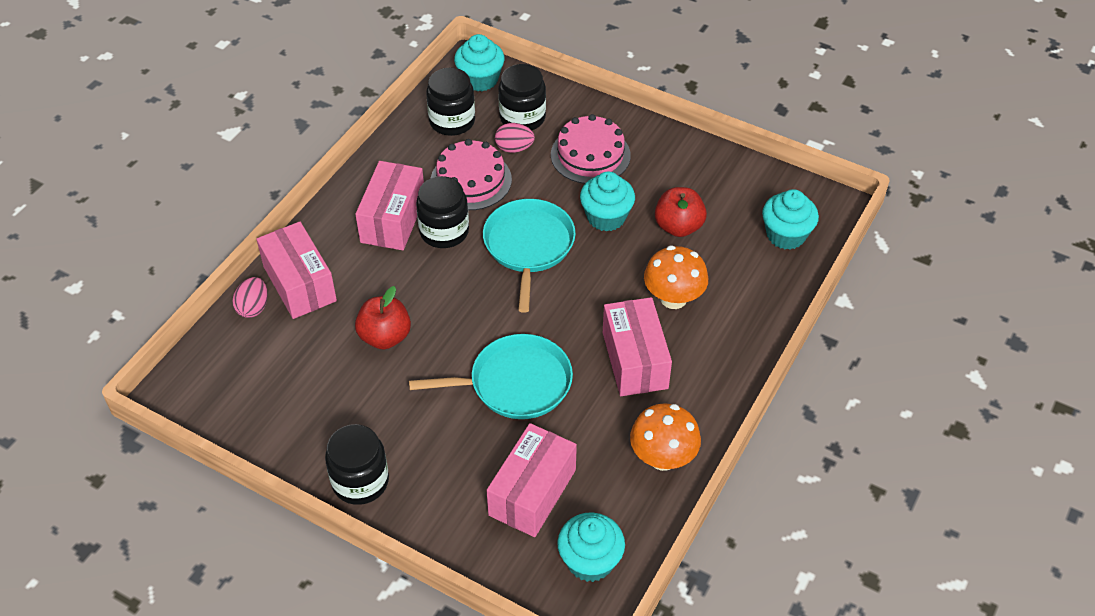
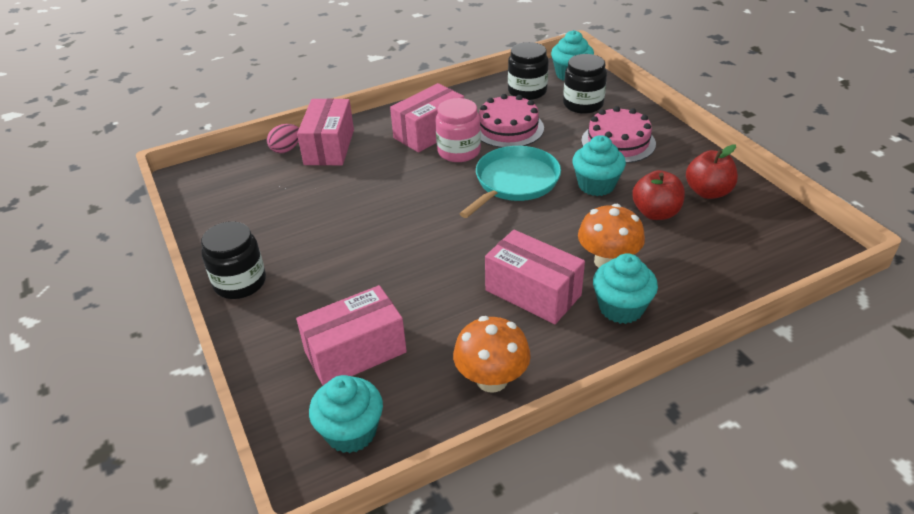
camera: 35 degrees right, 10 degrees down
(385, 337) = (353, 199): red apple -> red apple (708, 192)
(444, 231) = (459, 151): black jar -> pink jar
(514, 148) = (559, 120): pink egg -> none
(515, 383) = (417, 267): turquoise pan -> none
(635, 360) = (533, 292): pink box -> pink box turned 75 degrees counterclockwise
(786, 235) = (758, 254): turquoise cupcake -> turquoise cupcake (621, 308)

